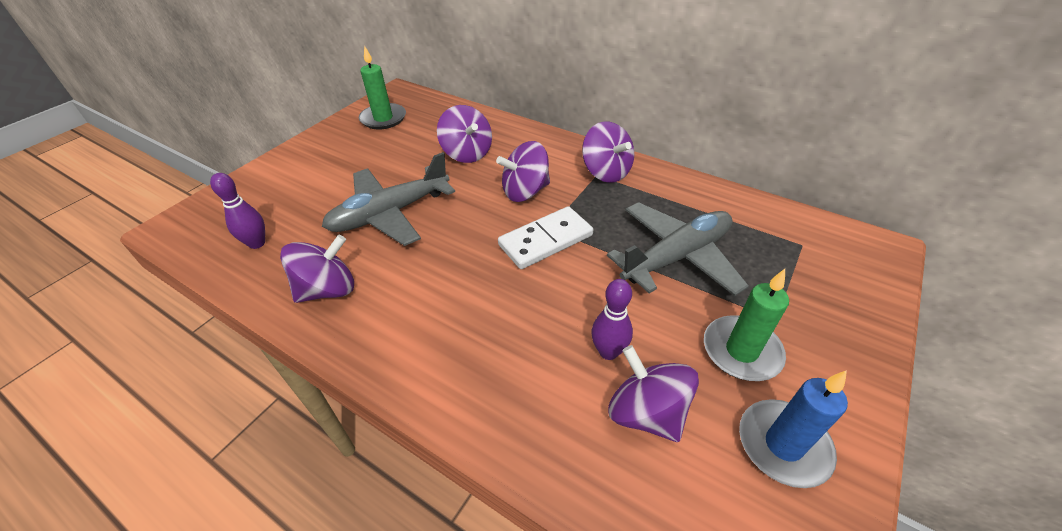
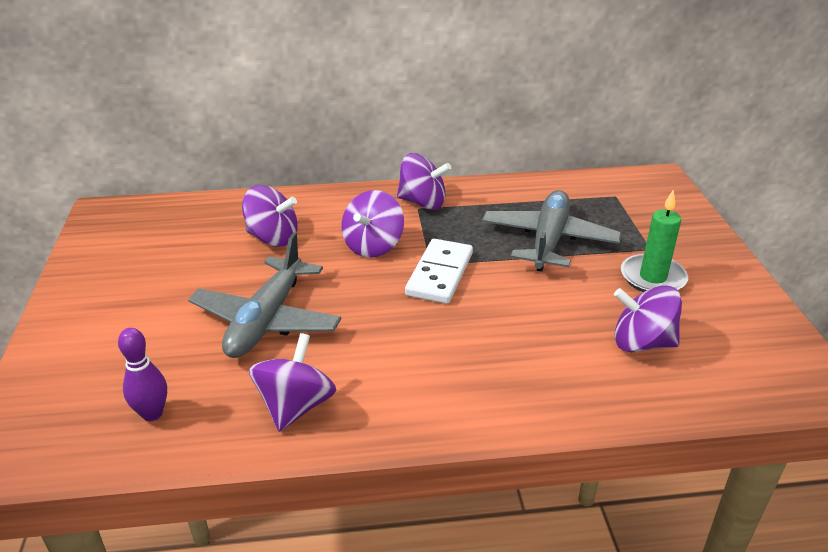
camera: 40 degrees left, 10 degrees down
(383, 118) = (126, 243): green candle -> none
(608, 352) = (577, 322): purple bowling pin -> none
(783, 445) = (728, 315): blue candle -> none

